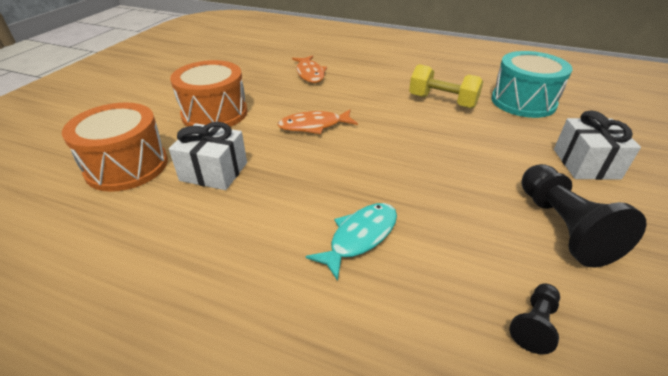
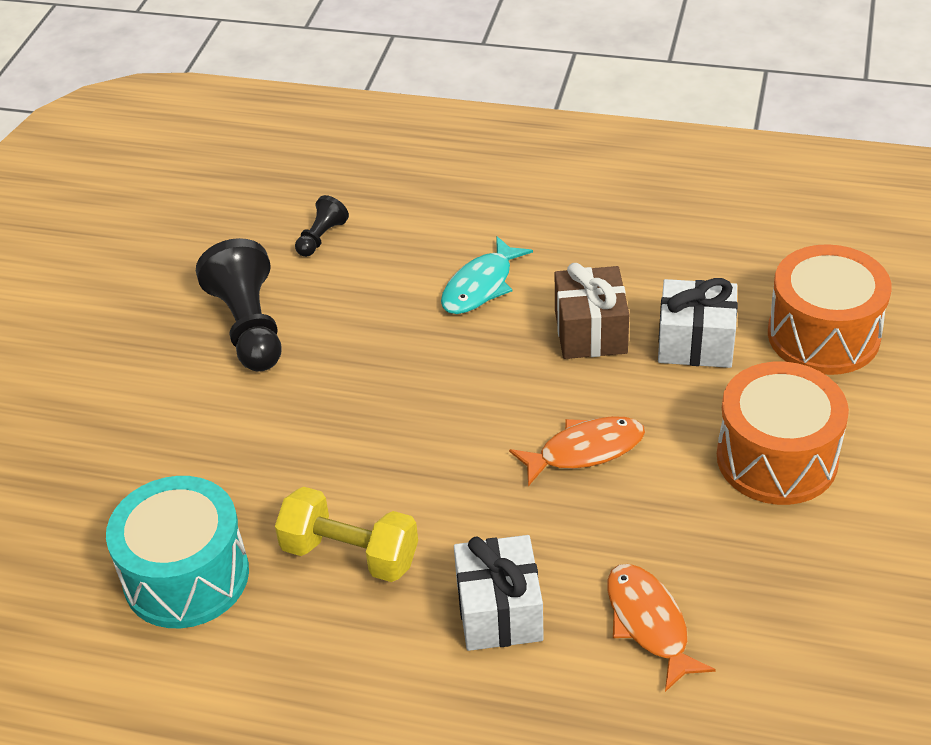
camera: 175 degrees right, 5 degrees up
(282, 187) = (590, 332): none -> brown gift
(585, 164) = (162, 426): white gift -> white gift (499, 611)

